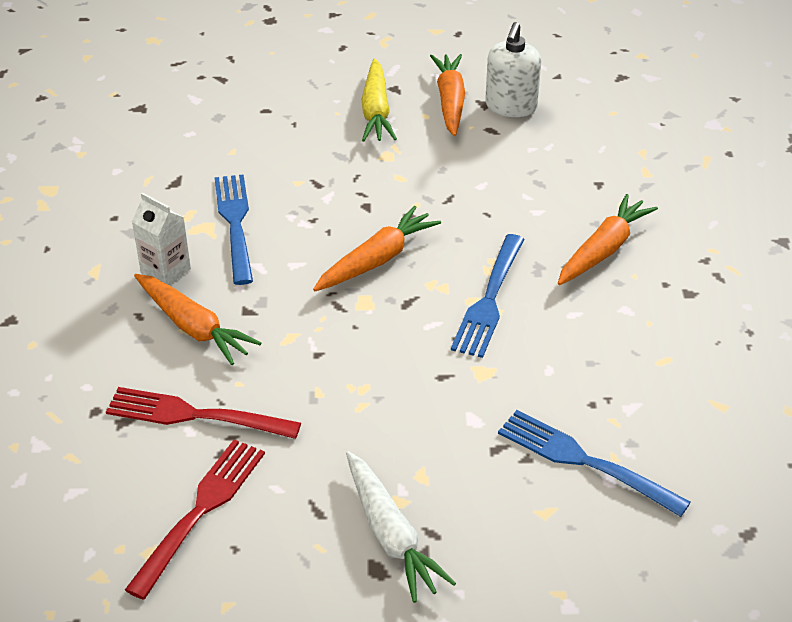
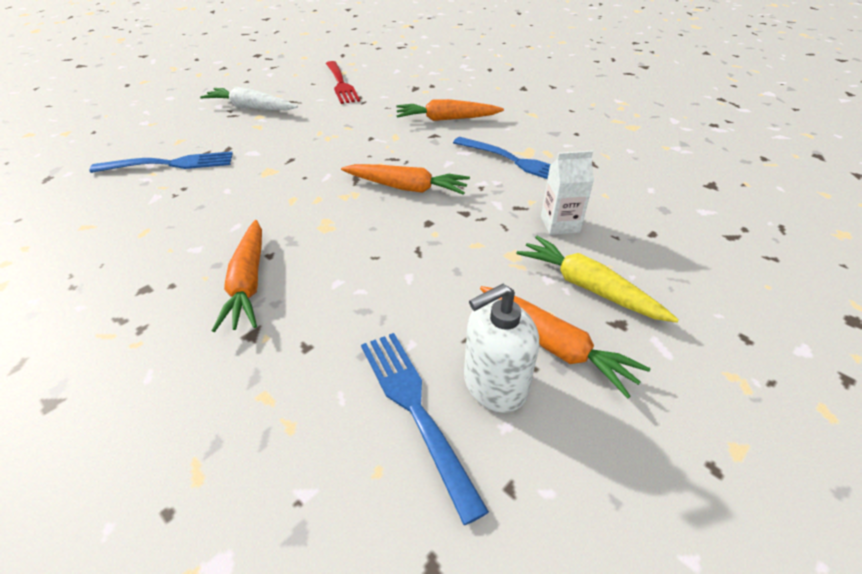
camera: 135 degrees right, 0 degrees up
(165, 271) = (503, 128): white carton -> white carton (560, 224)
(197, 415) = (389, 100): red fork -> none
(377, 260) = (406, 188): orange carrot -> orange carrot turned 75 degrees counterclockwise
(489, 299) = (305, 205): blue fork -> blue fork (416, 410)
(511, 106) = (494, 385): white soap dispenser -> white soap dispenser turned 90 degrees counterclockwise

